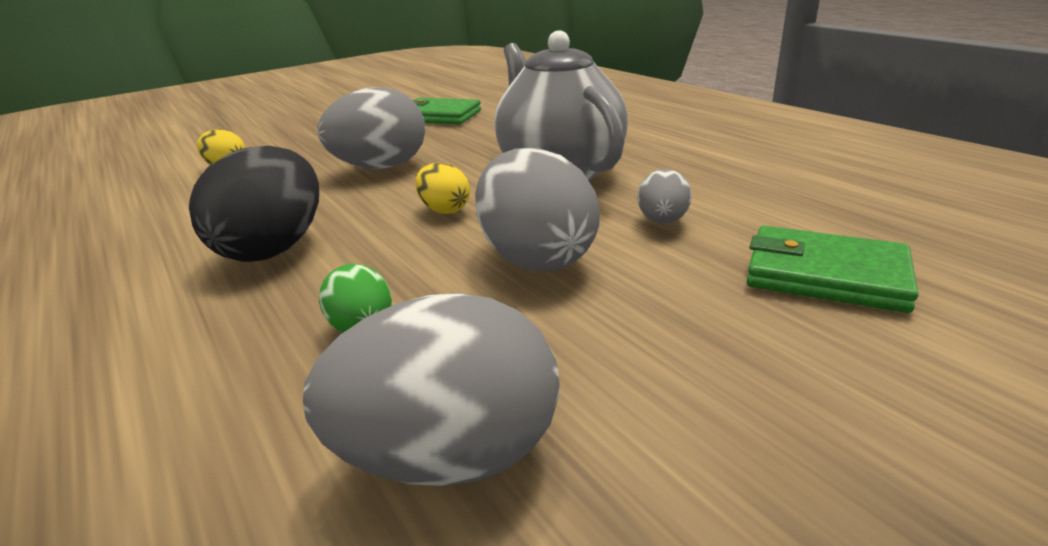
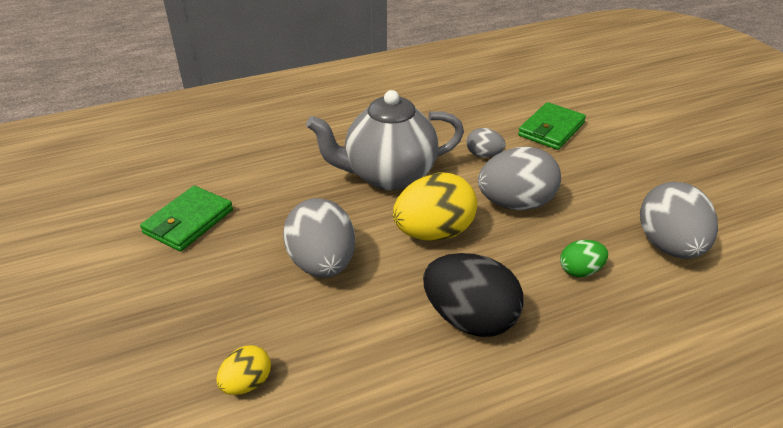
camera: 80 degrees left, 10 degrees up
(444, 210) = (434, 233): yellow egg -> yellow egg, size x1.93

